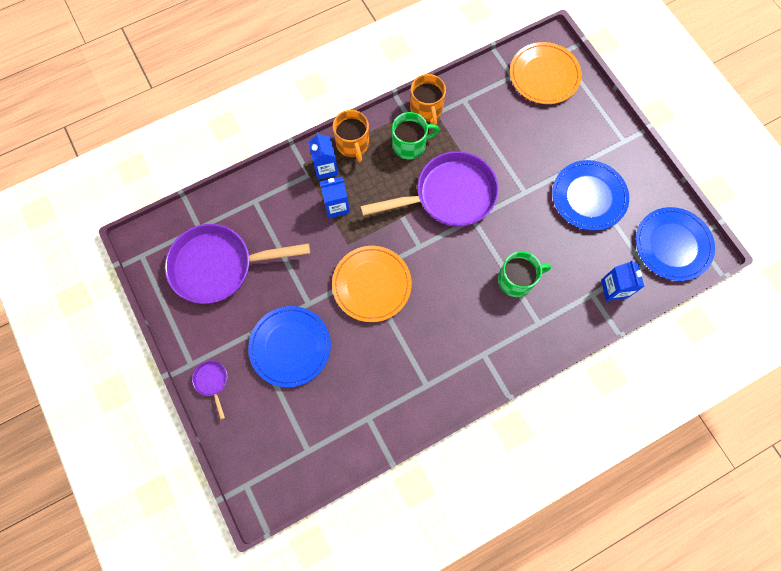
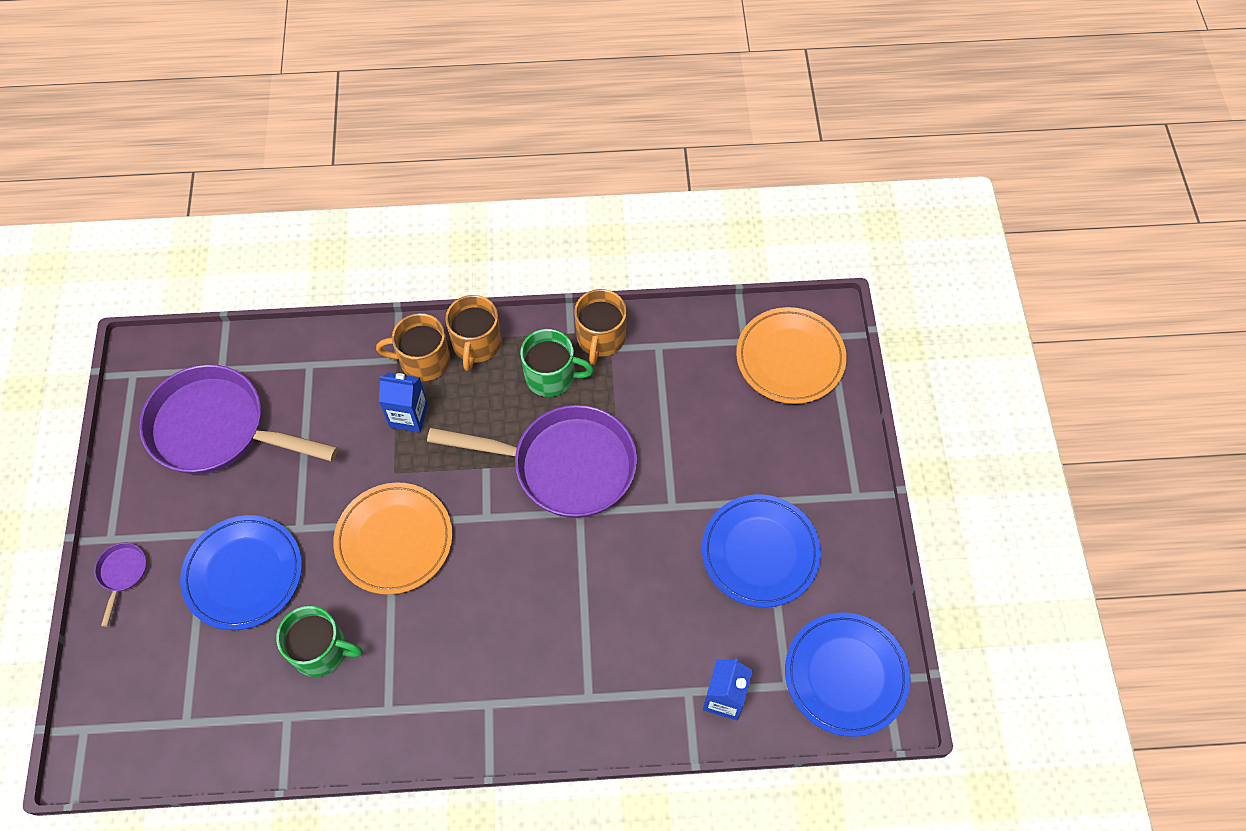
camera: 25 degrees right, 10 degrees down
(325, 168) = (423, 360): blue carton -> orange mug
(516, 280) = (592, 622): green mug -> green mug (321, 650)

